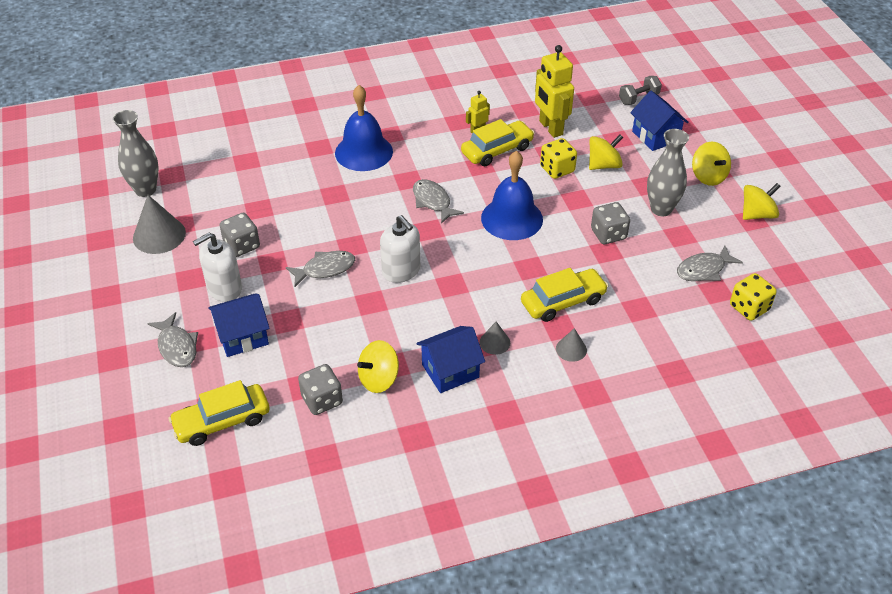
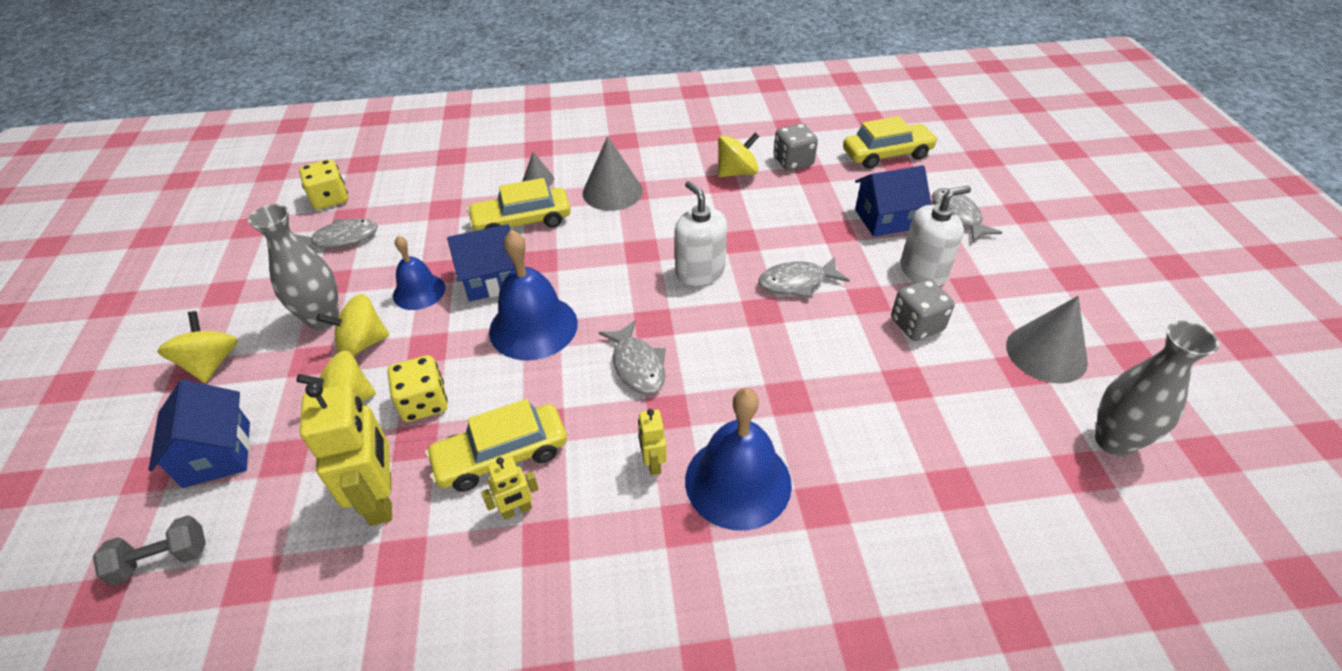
camera: 170 degrees left, 0 degrees up
(411, 155) = (653, 463): none -> yellow robot
(450, 371) = (665, 173): blue house -> blue house (491, 280)
(494, 342) = (612, 192): grey cone -> grey cone, size x1.85
(608, 234) = (419, 291): grey dice -> blue bell
(757, 214) = (208, 298): yellow spinning top -> yellow spinning top (362, 343)

